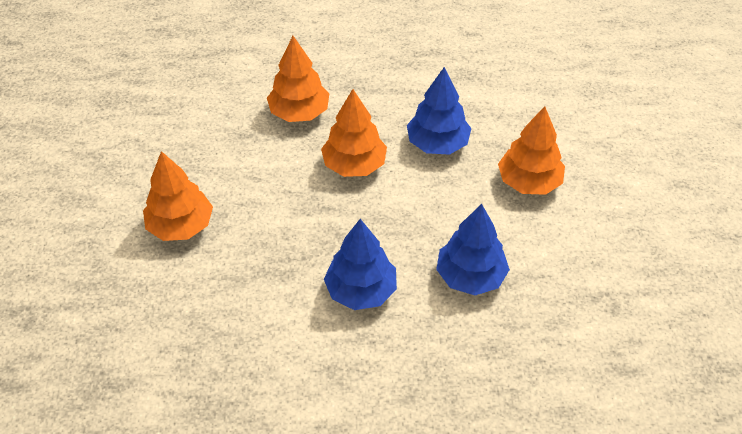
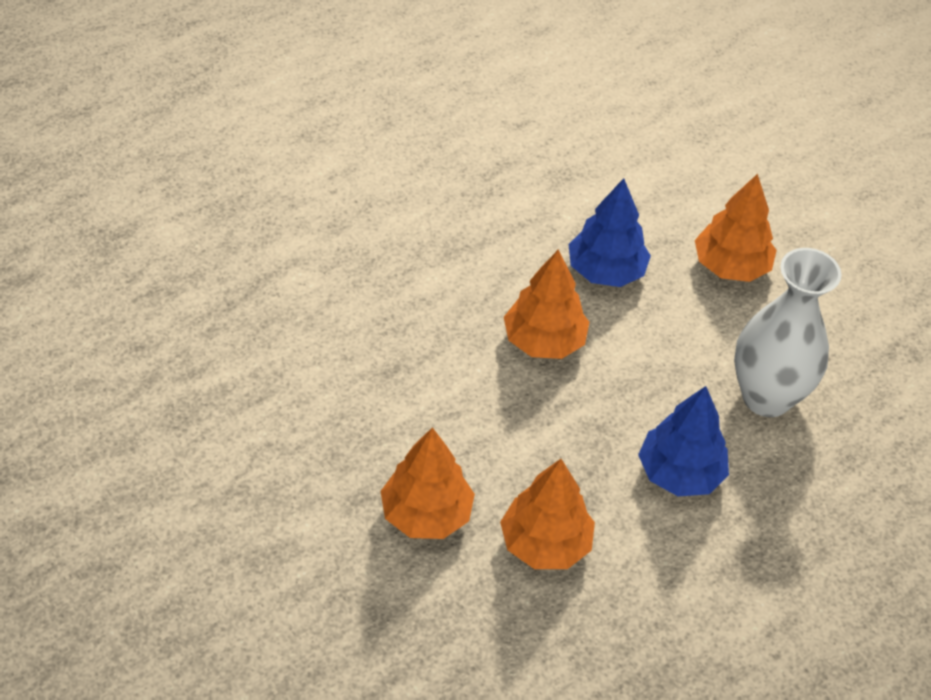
camera: 40 degrees left, 0 degrees up
(299, 112) = (426, 312): orange tree -> orange tree (545, 544)
(470, 276) = (766, 397): blue tree -> white vase

